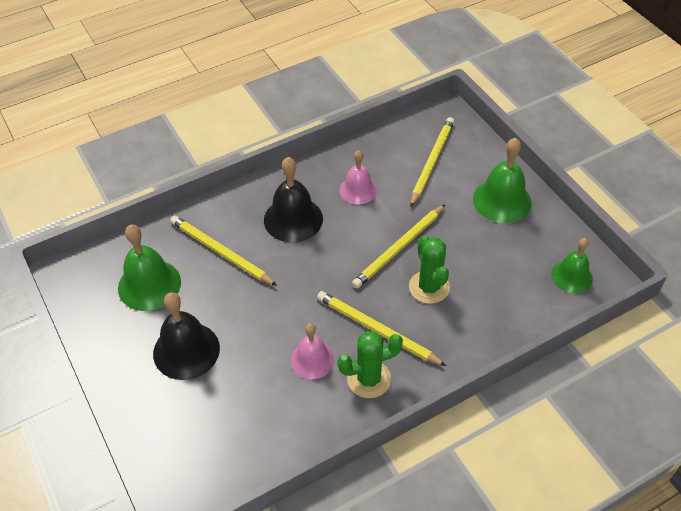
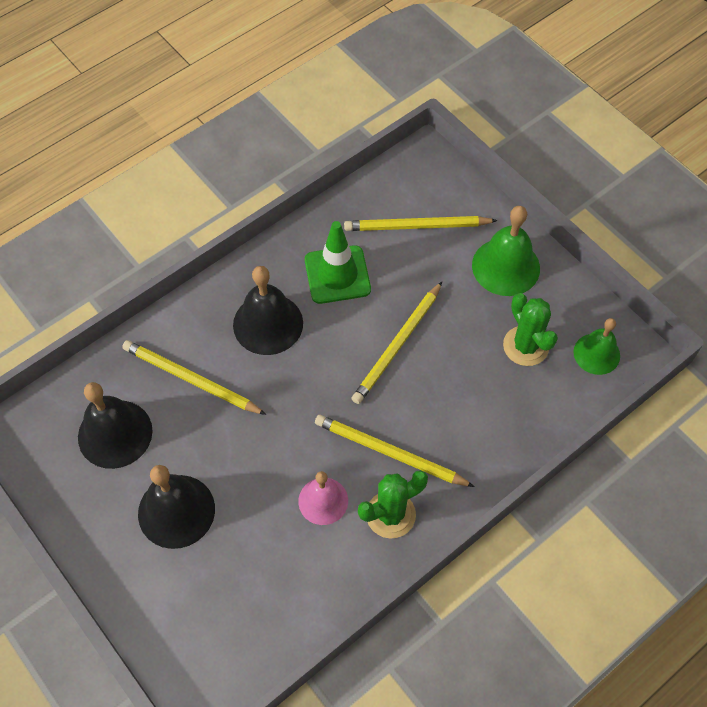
camera: 10 degrees left, 10 degrees up
(149, 285) = (115, 433): green bell -> black bell
(358, 190) = (337, 275): pink bell -> green traffic cone
(429, 287) = (439, 390): green cactus -> green cactus (525, 346)
(431, 162) = (417, 226): yellow pencil -> yellow pencil turned 105 degrees counterclockwise

